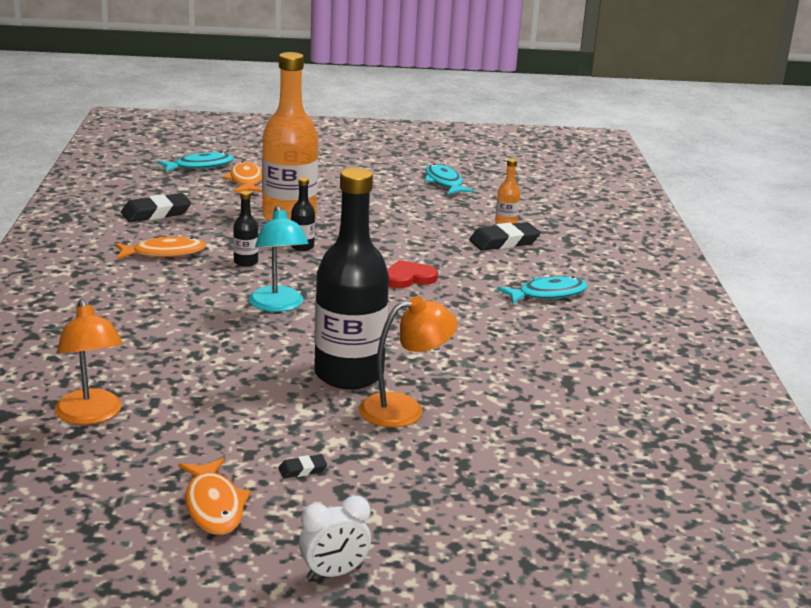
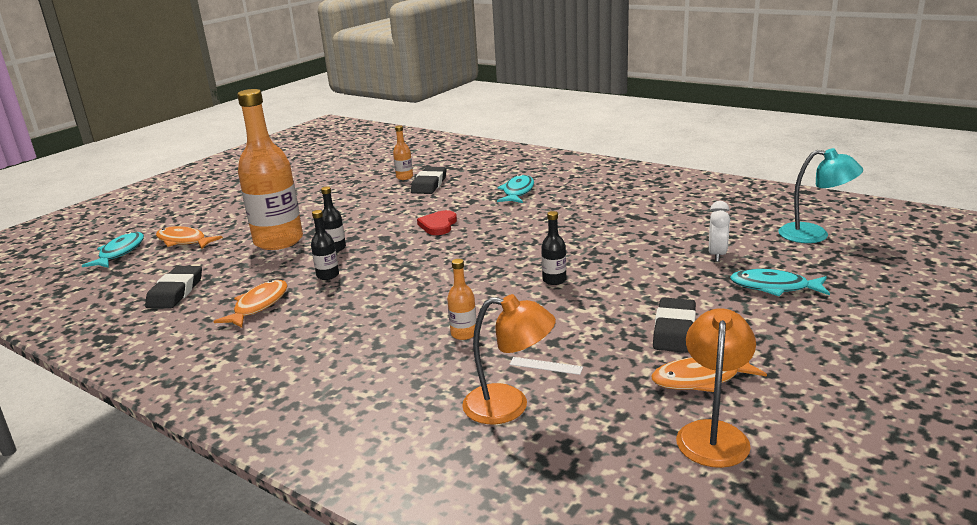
camera: 50 degrees left, 0 degrees up
(172, 415) = (546, 366): none -> white ruler
(196, 358) = (464, 334): none -> orange bottle
(213, 506) = (700, 379): orange fish -> orange fish turned 150 degrees clockwise
(278, 305) = (418, 280): turquoise lamp -> turquoise lamp (814, 235)
(302, 470) = (674, 330): black eraser -> black eraser, size x2.10
(334, 573) = (819, 352): white clock -> white clock (717, 255)
(349, 374) = (554, 280): black bottle -> black bottle, size x0.41
(404, 409) = (621, 273): orange lamp -> orange lamp (713, 433)
(444, 182) = (313, 178): turquoise fish -> turquoise fish (774, 287)

